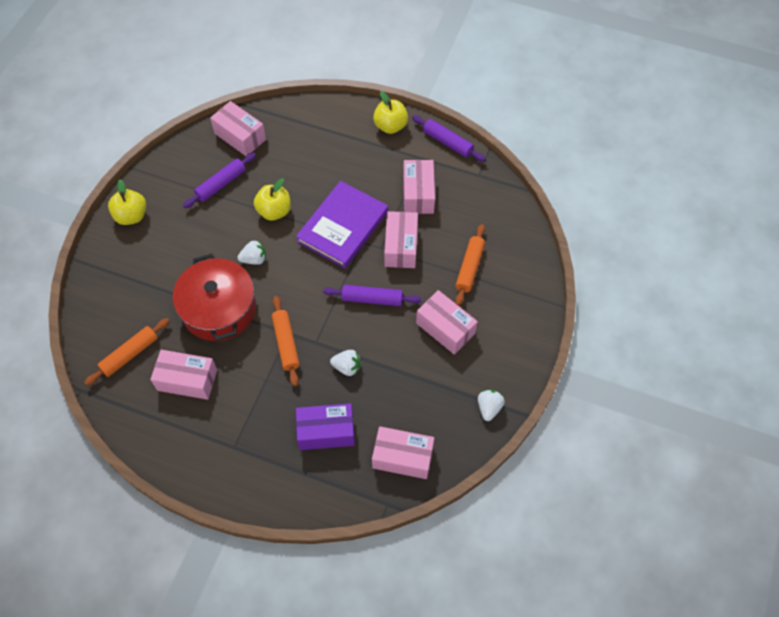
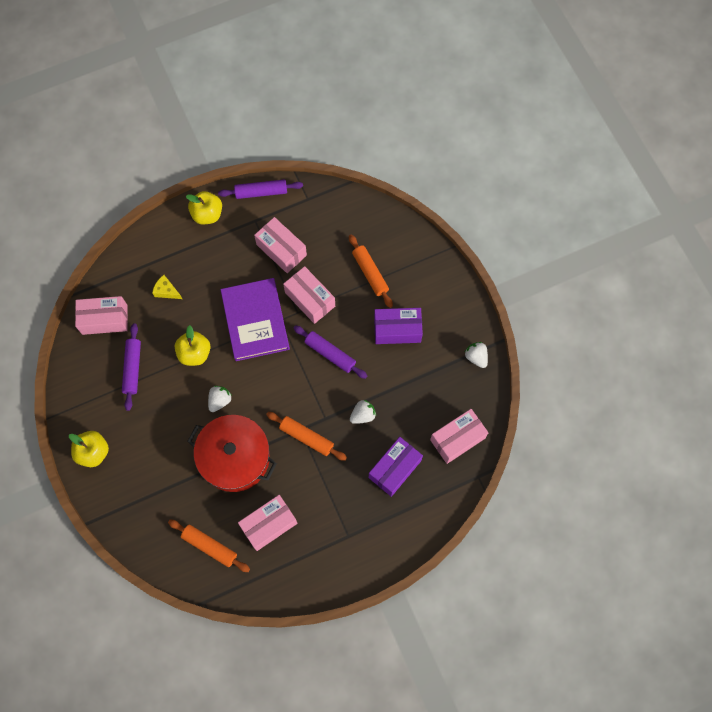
camera: 45 degrees left, 10 degrees up
(130, 354) = (210, 546): orange rolling pin -> orange rolling pin turned 60 degrees counterclockwise
(303, 153) = (166, 291): none -> yellow cheese
(372, 299) = (330, 354): purple rolling pin -> purple rolling pin turned 75 degrees clockwise
(445, 328) = (397, 330): pink box -> purple box

